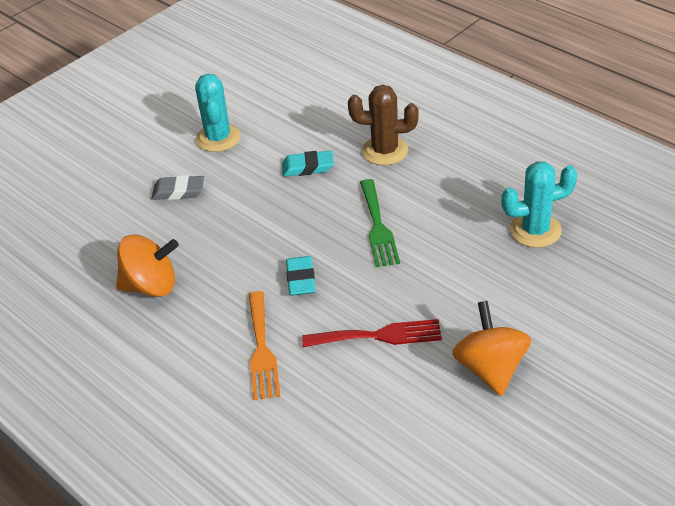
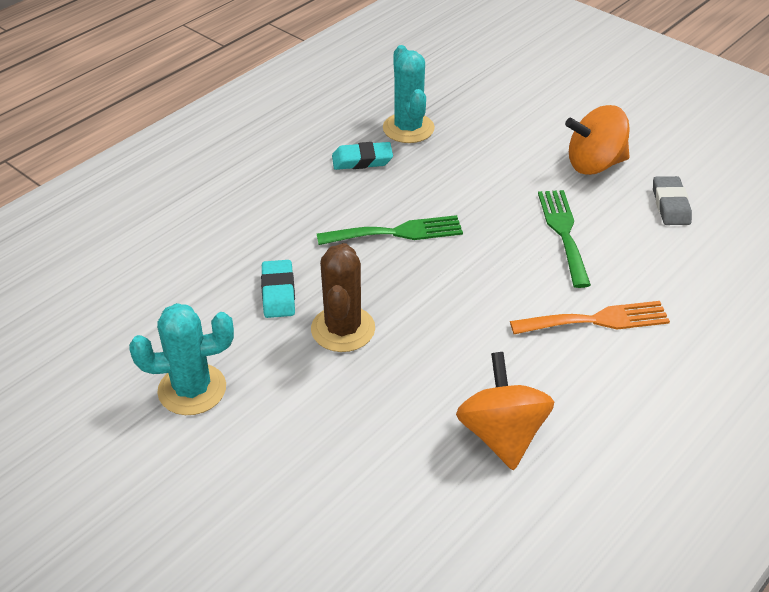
camera: 95 degrees left, 0 degrees up
(178, 191) = (309, 425): grey eraser -> grey eraser (670, 205)
(301, 279) = (484, 292): turquoise eraser -> turquoise eraser (362, 160)
(379, 336) = (563, 232): red fork -> green fork
(385, 151) = (259, 226): brown cactus -> brown cactus (343, 329)

